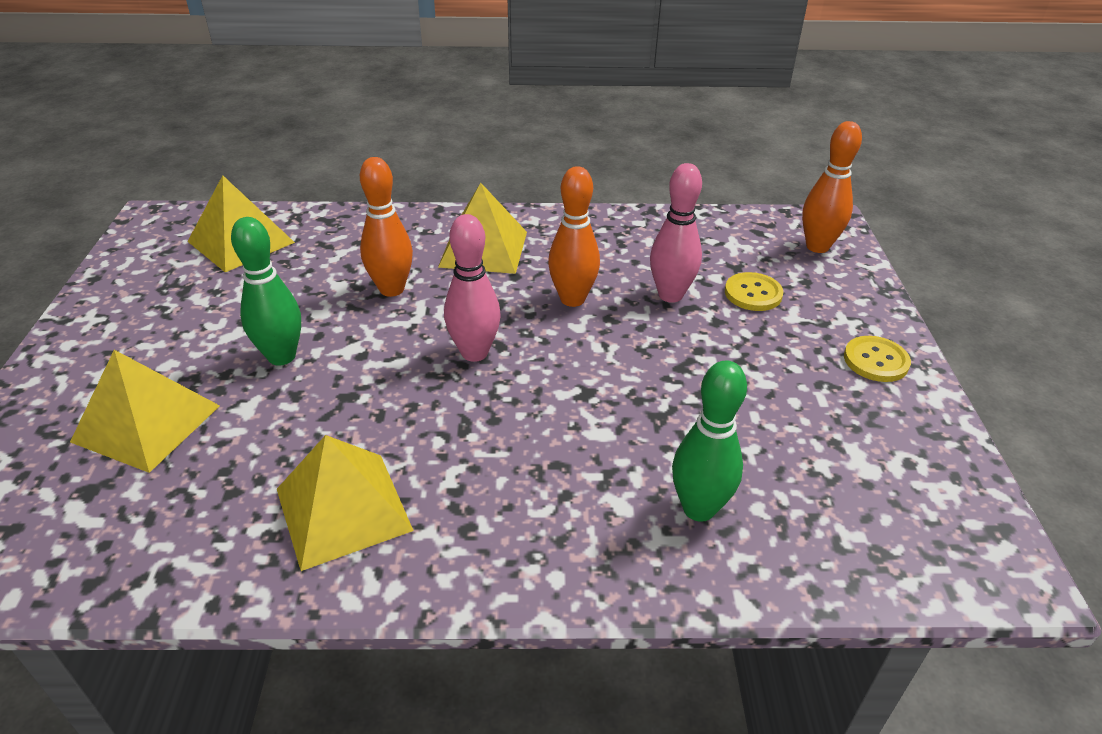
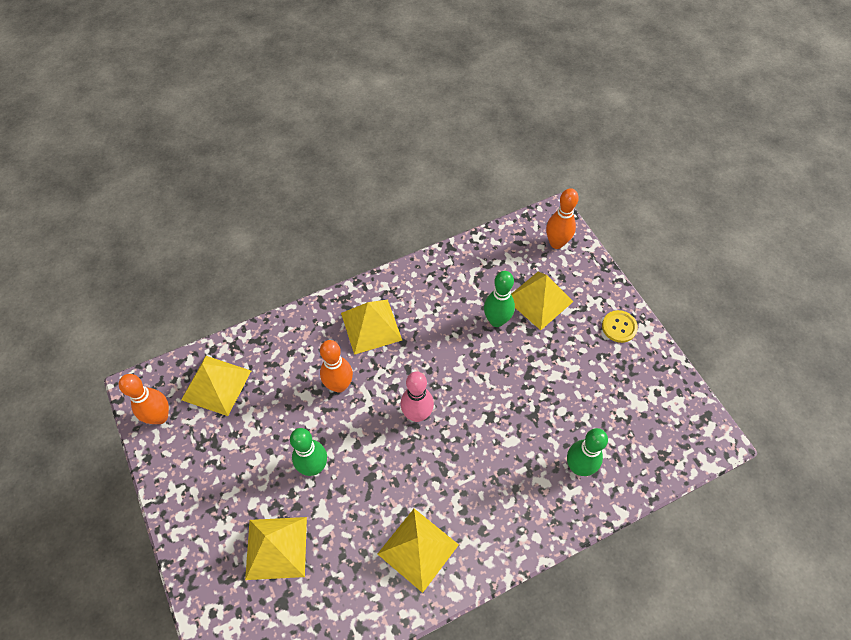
camera: 25 degrees left, 20 degrees up
(572, 299) = (446, 348): orange bowling pin -> orange bowling pin (160, 416)
(670, 295) = (496, 320): pink bowling pin -> green bowling pin
(753, 293) = (539, 300): yellow button -> yellow pyramid

